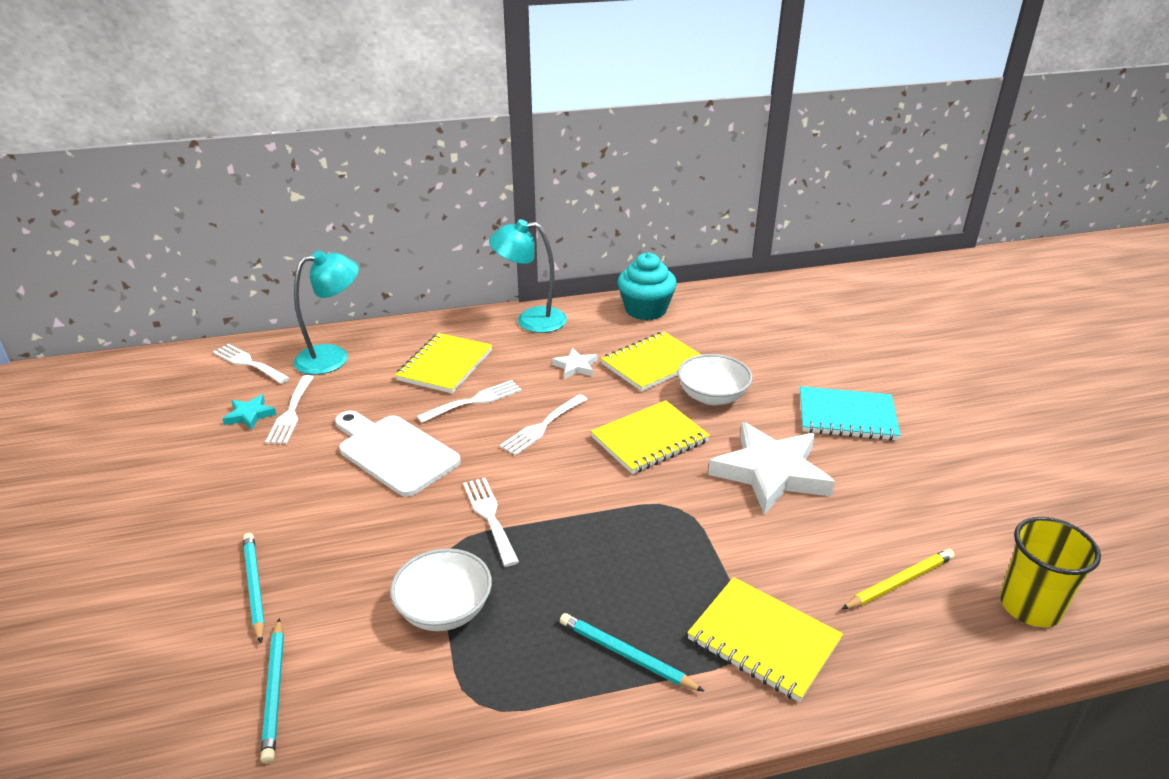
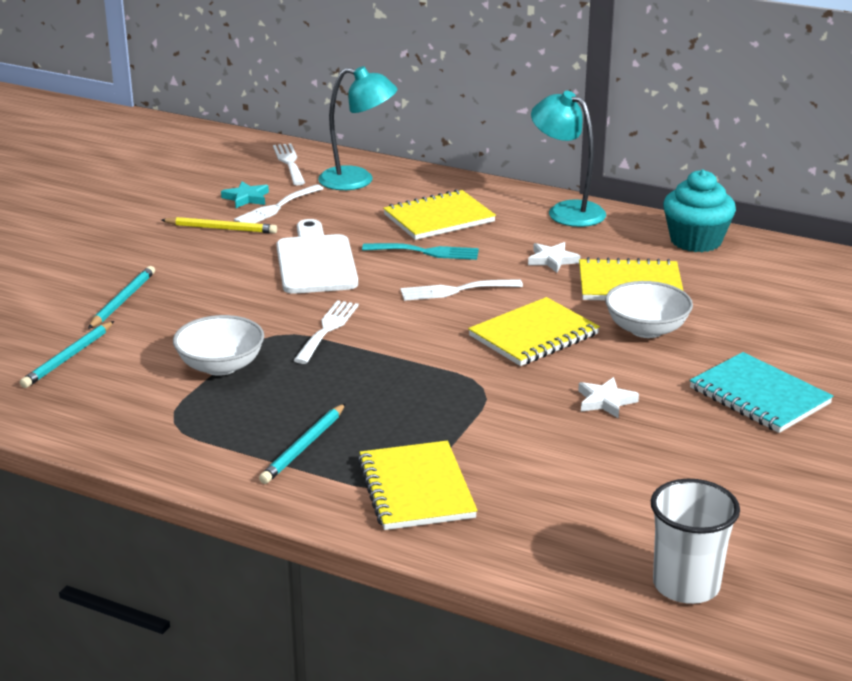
camera: 40 degrees right, 5 degrees down
(474, 401) = (426, 252): white fork -> turquoise fork
(626, 655) = (304, 447): turquoise pencil -> turquoise pencil turned 135 degrees counterclockwise
(649, 439) = (534, 335): yellow notebook -> yellow notebook turned 45 degrees counterclockwise
(770, 473) = (605, 401): white star -> white star, size x0.45
(899, 582) = (592, 515): yellow pencil -> yellow pencil (221, 228)
(1030, 606) = (686, 585): yellow cup -> white cup

